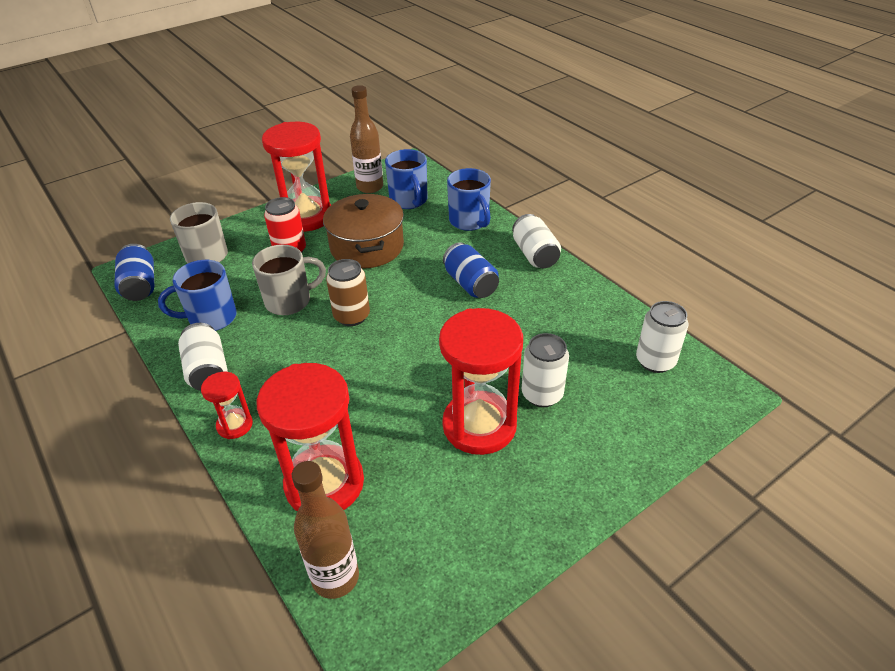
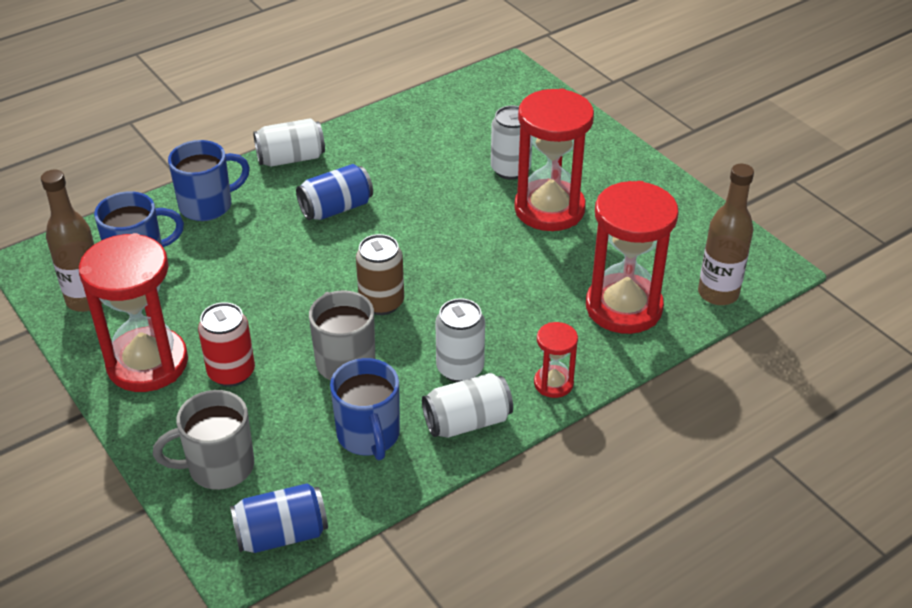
camera: 90 degrees left, 0 degrees up
(367, 247) = (241, 296): brown pot -> none
(655, 361) = (469, 101): white can -> white can (460, 368)

